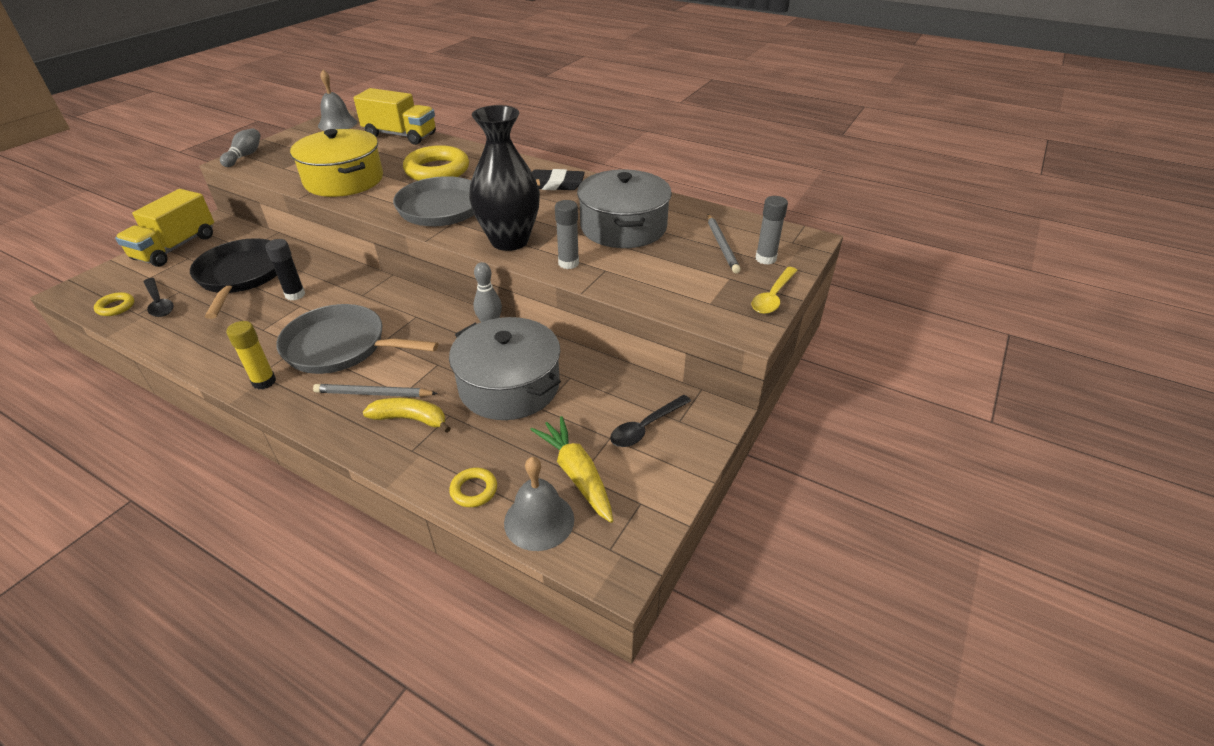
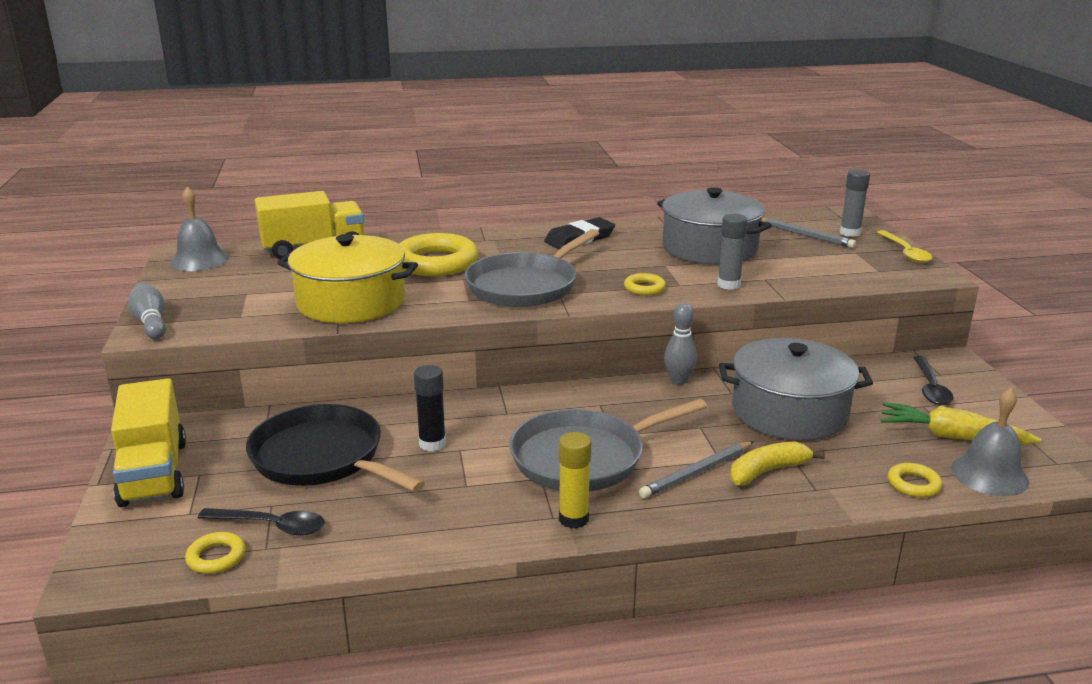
camera: 40 degrees left, 15 degrees down
(509, 241) = (644, 288): black vase -> yellow ring

